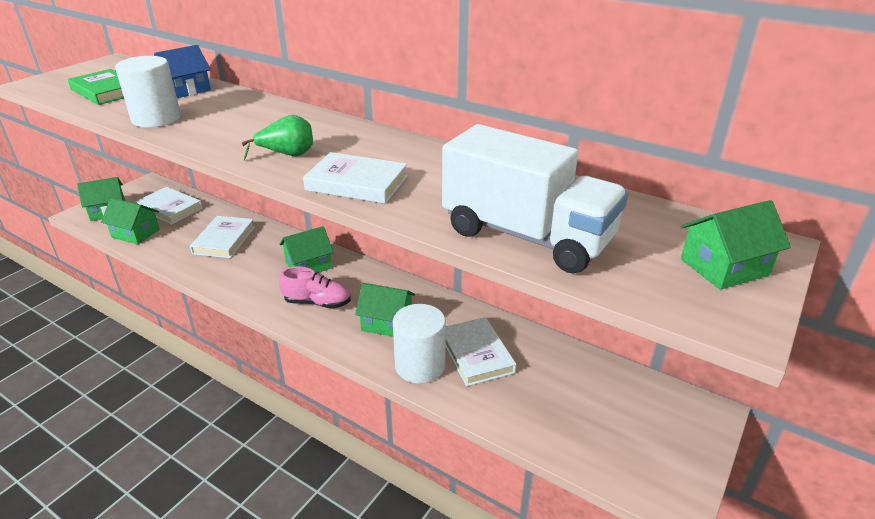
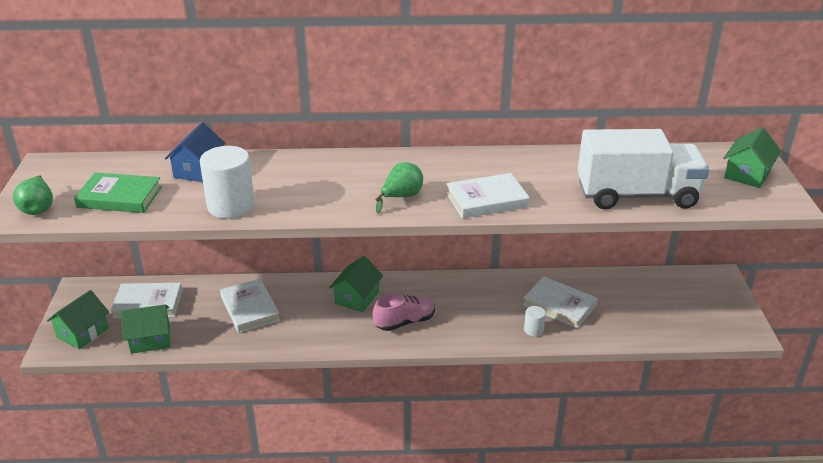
camera: 35 degrees left, 0 degrees up
(52, 83) = (38, 208): none -> green pear
(386, 322) = (474, 312): green house -> none
(420, 366) = (533, 330): white cylinder -> white cylinder, size x0.47

